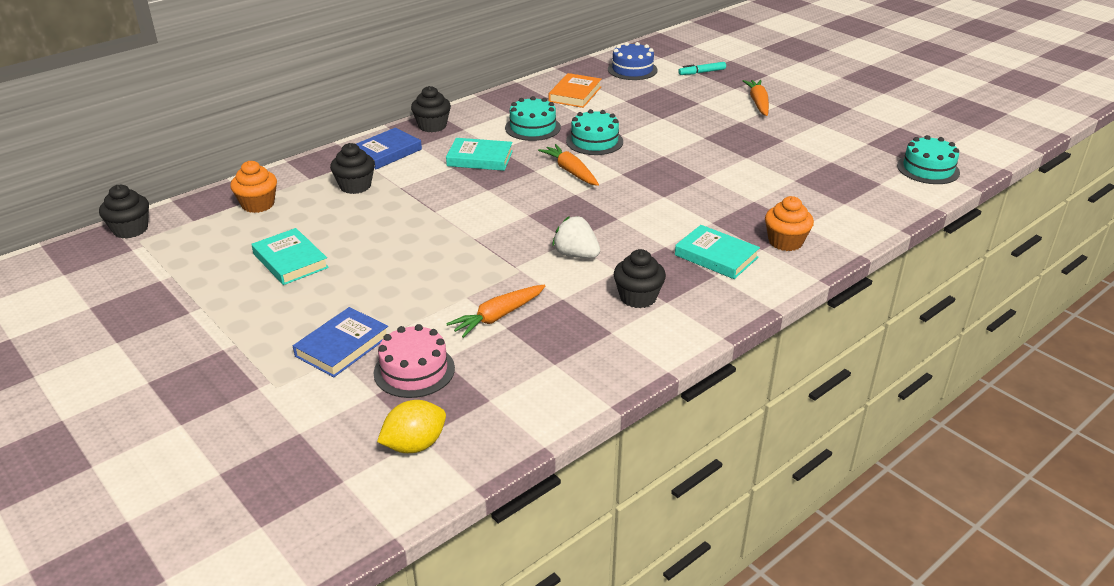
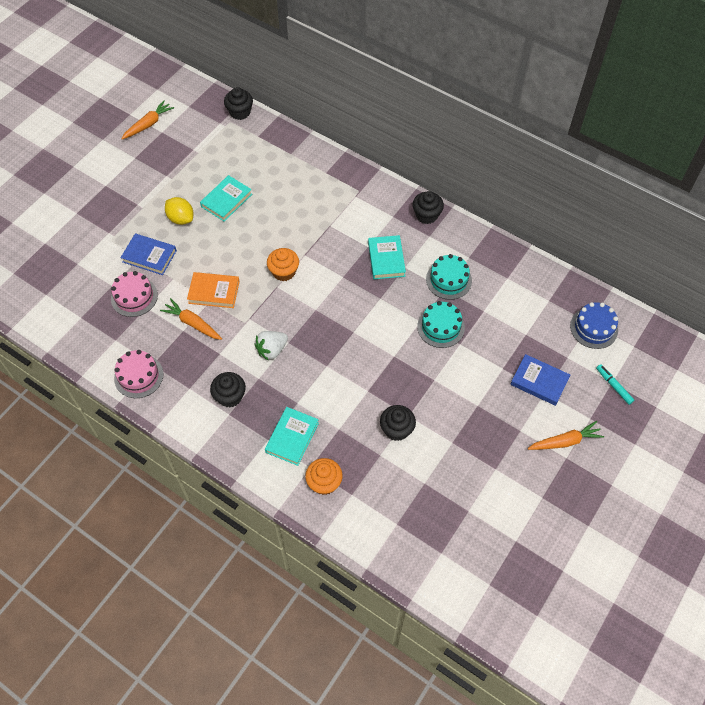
camera: 75 degrees right, 25 degrees up
(258, 204) = (285, 159): orange cupcake -> orange cupcake (284, 272)
(355, 186) = (323, 200): black cupcake -> black cupcake (397, 429)
(386, 152) = (376, 201): blue book -> blue book (539, 381)
(414, 445) = (74, 316): yellow lemon -> yellow lemon (181, 218)
(570, 171) = (386, 321): orange carrot -> orange carrot (148, 124)
(571, 380) = (139, 376): none -> pink cake
(575, 94) = (522, 295): orange book -> orange book (214, 292)
(576, 255) = (272, 350): white strawberry -> white strawberry turned 150 degrees counterclockwise
(928, 169) = (482, 595): turquoise cake -> none

